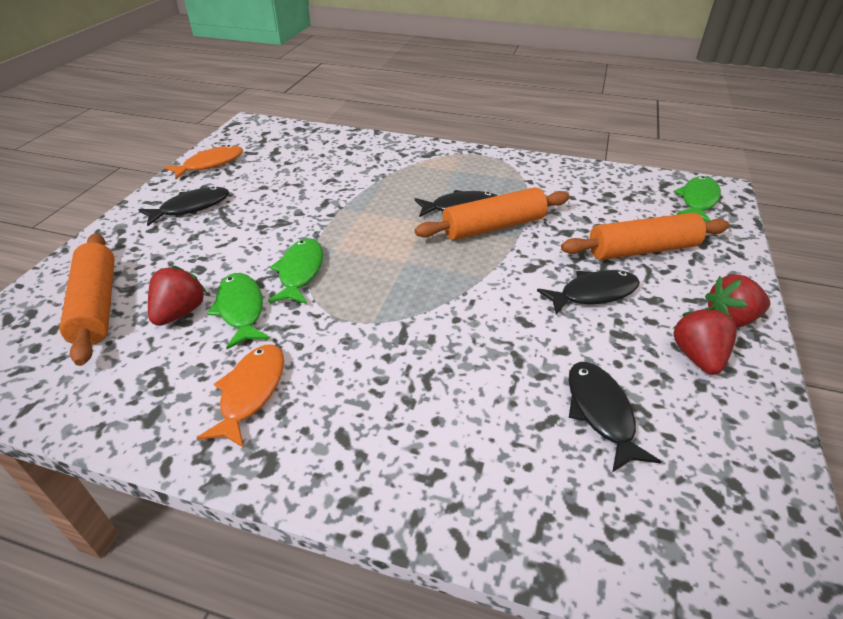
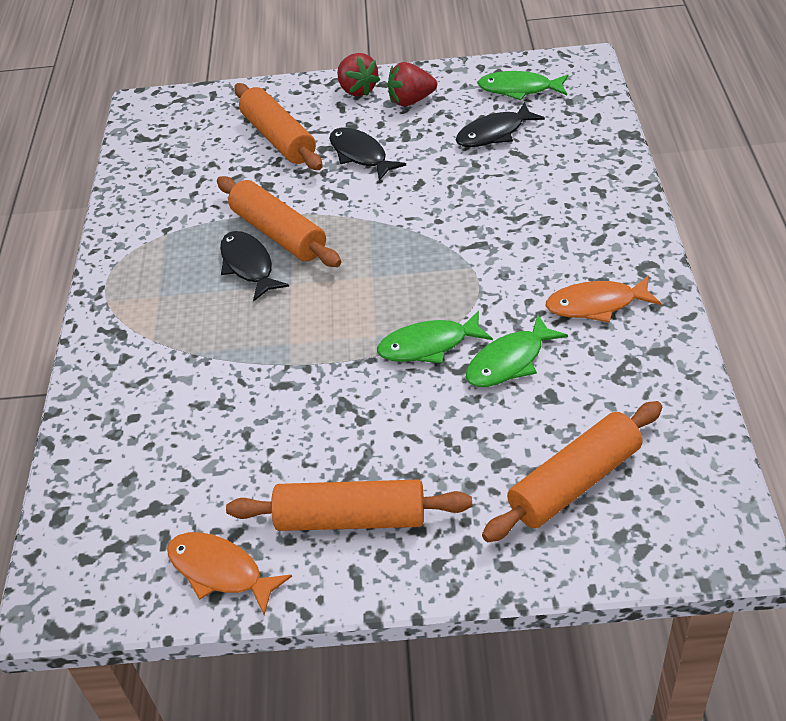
camera: 105 degrees left, 5 degrees up
(180, 313) = (541, 405): red strawberry -> none
(191, 207) = (351, 518): black fish -> orange rolling pin
(698, 200) = (172, 116): green fish -> green fish (519, 89)

